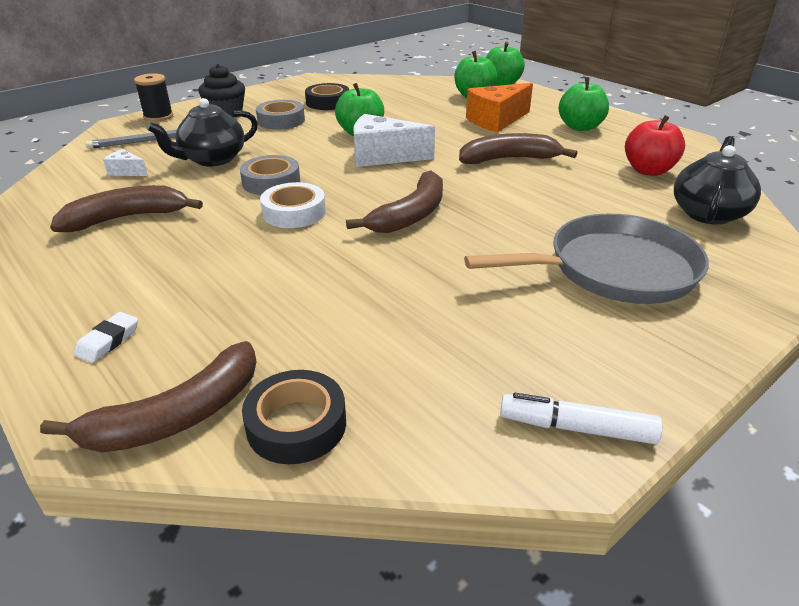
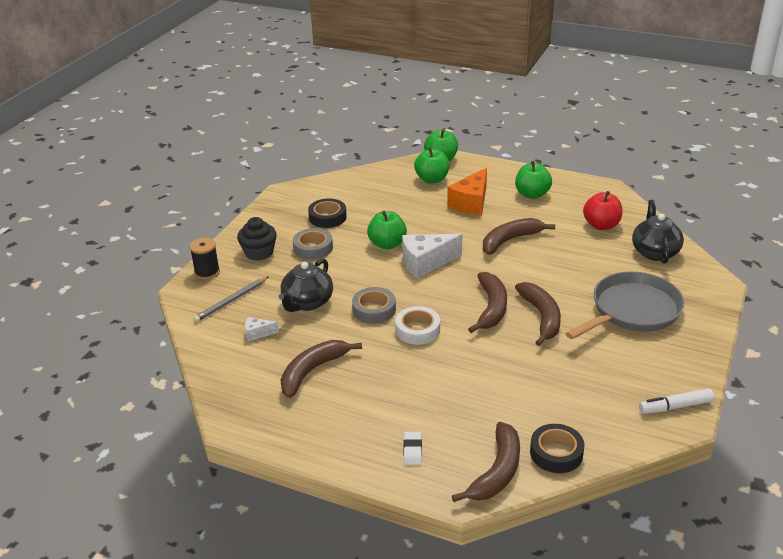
camera: 25 degrees left, 0 degrees up
(467, 241) = (541, 317): none -> brown banana

